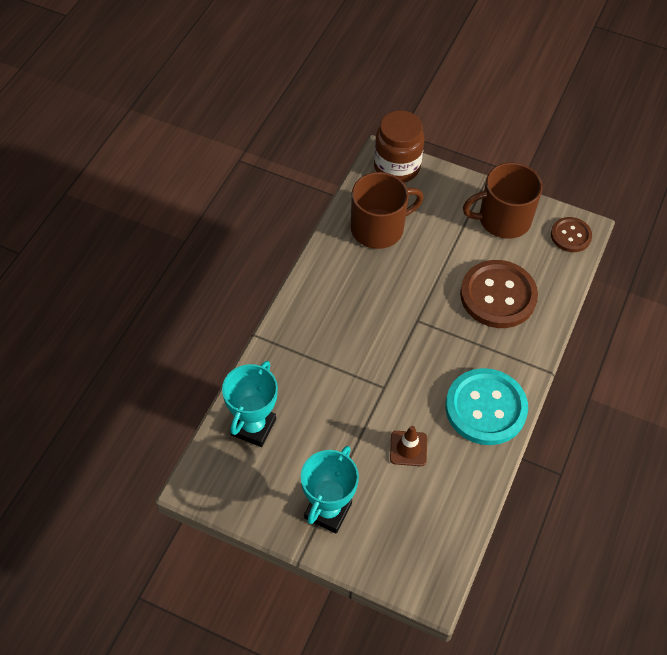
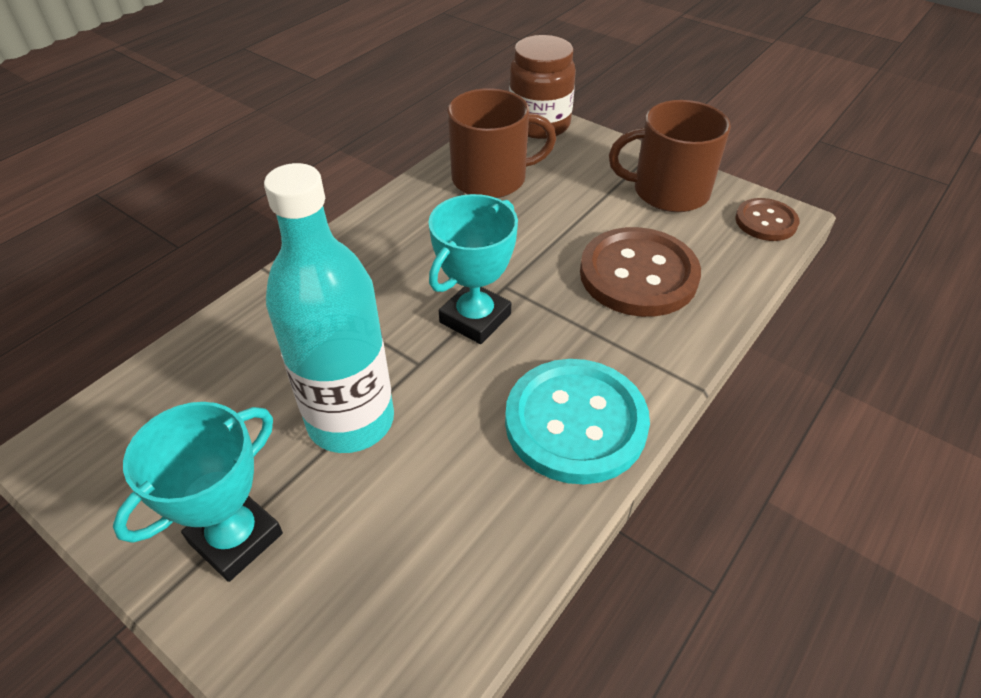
camera: 15 degrees right, 10 degrees down
(253, 427) = (190, 383): turquoise trophy -> turquoise trophy (475, 318)
(359, 432) = (351, 420): none -> turquoise bottle
(408, 448) = (421, 461): brown traffic cone -> none

